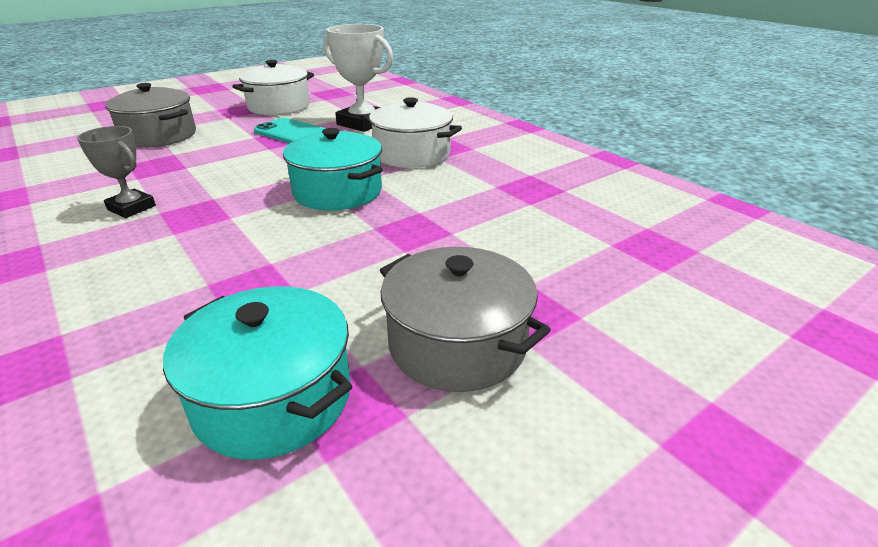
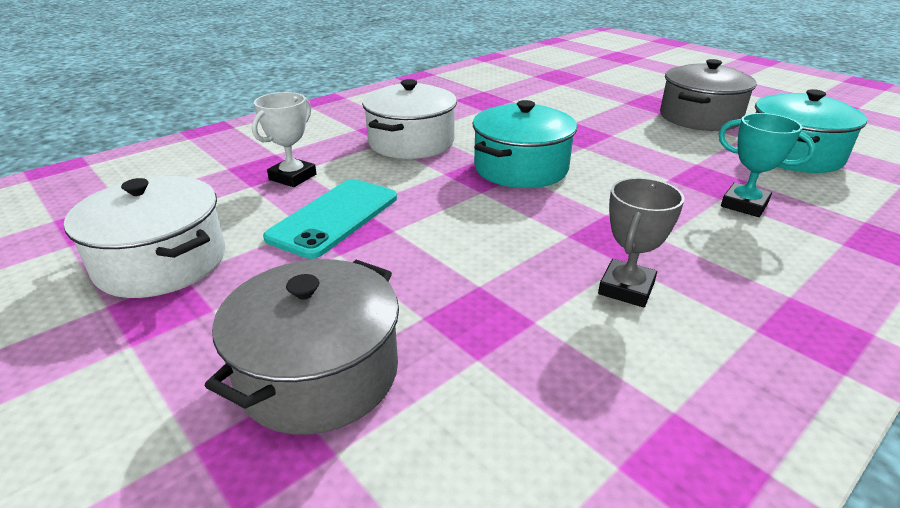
camera: 95 degrees left, 0 degrees up
(182, 294) = (744, 205): none -> turquoise trophy
(362, 123) = (293, 177): white trophy -> white trophy, size x0.62

